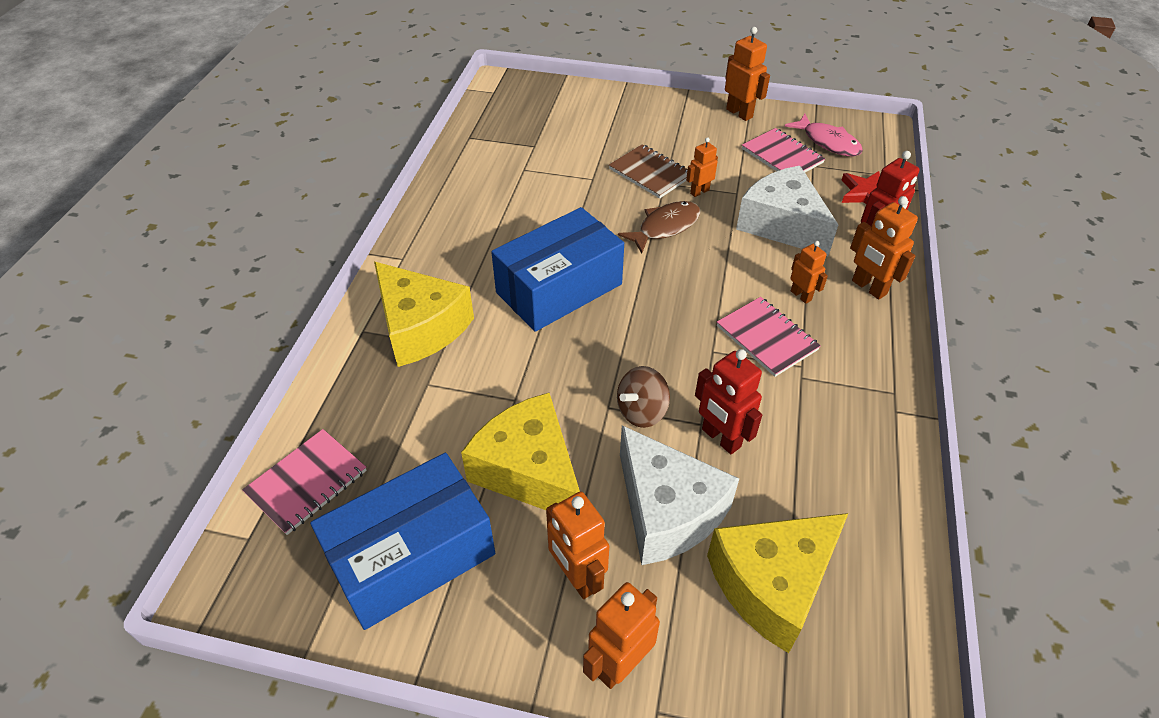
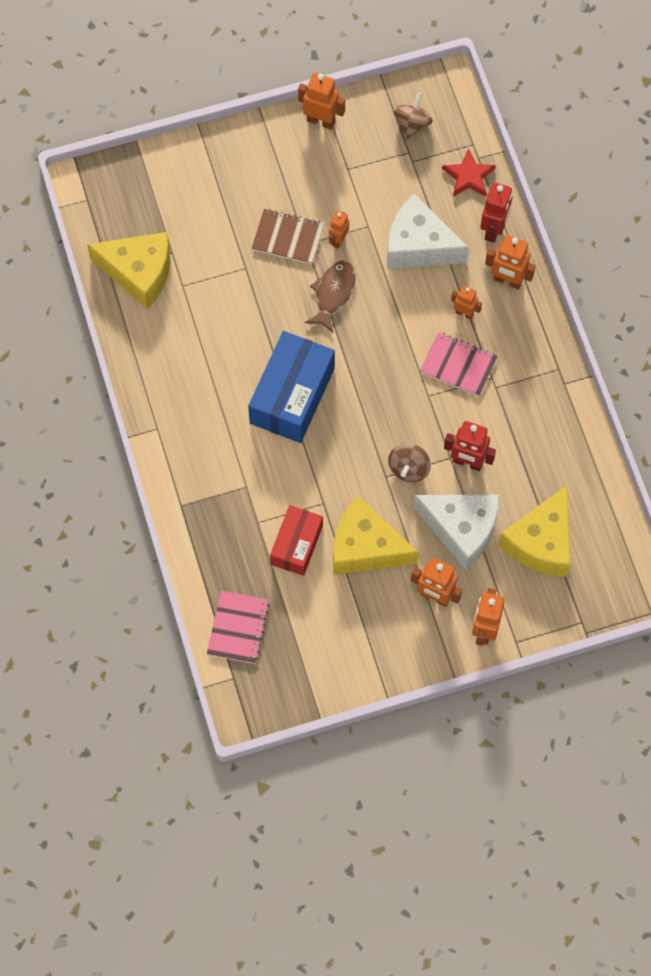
camera: 30 degrees left, 20 degrees up
(412, 556) = (335, 635): blue box -> none
(420, 327) = (219, 481): yellow cheese -> yellow cheese (139, 273)
(450, 427) = (296, 545): none -> red box
(782, 156) = (382, 162): pink notebook -> none
(828, 142) = (412, 124): pink fish -> brown spinning top

